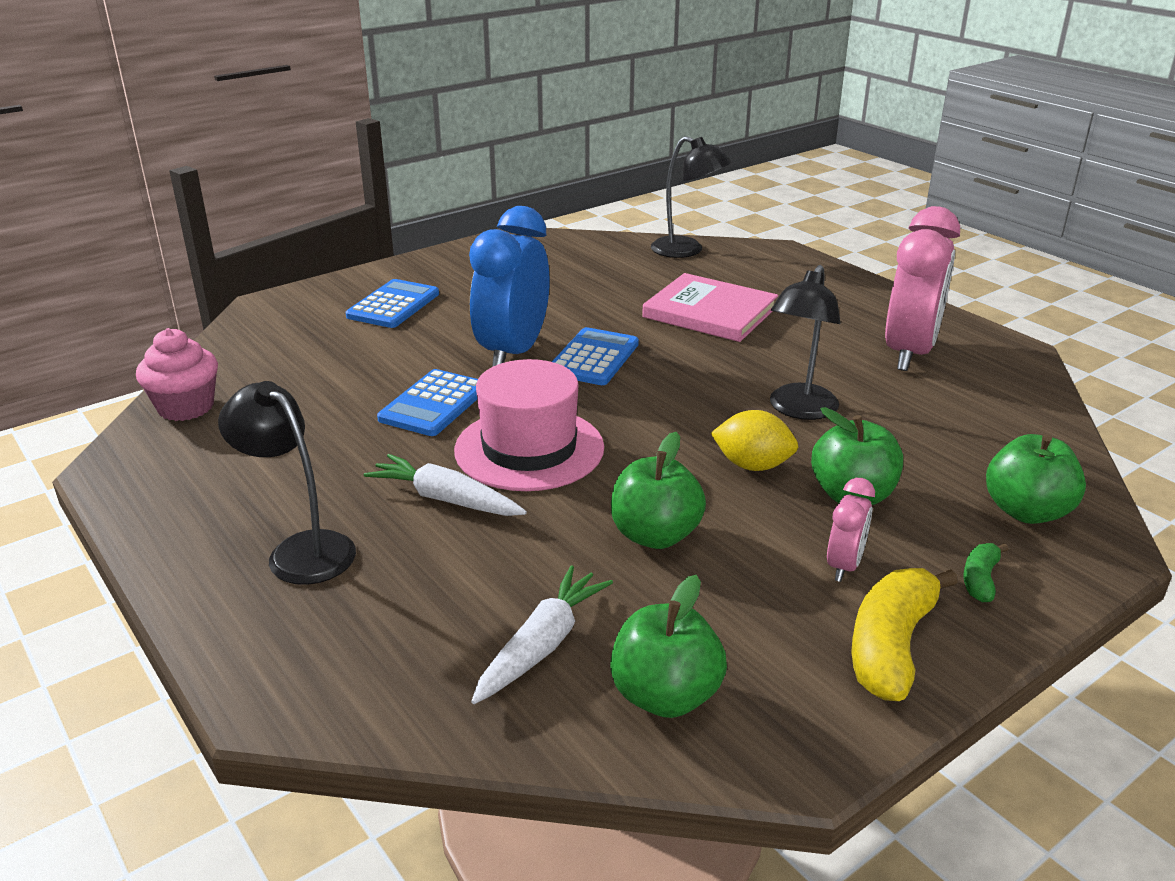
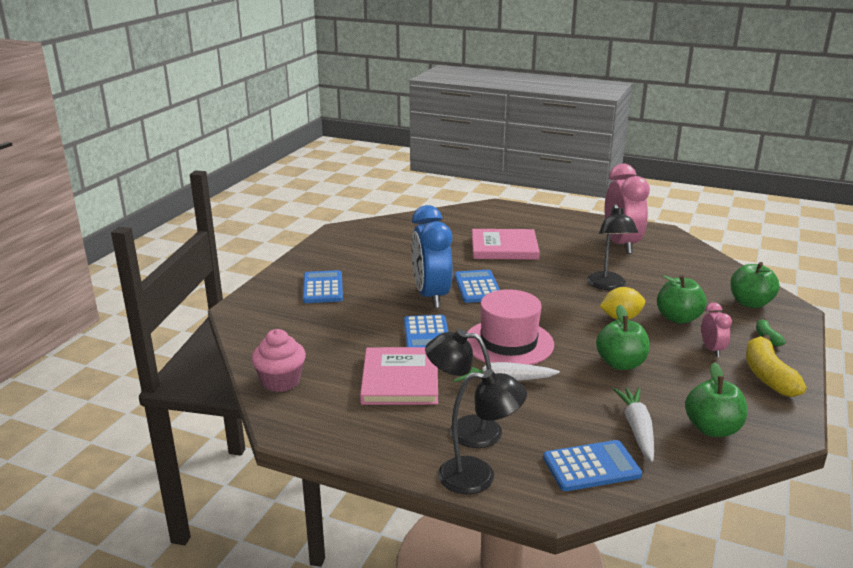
camera: 30 degrees left, 5 degrees down
(320, 451) = (400, 379): none -> pink book
(395, 673) = (591, 466): none -> blue calculator
(687, 250) = (448, 216): black lamp -> black lamp (479, 476)

